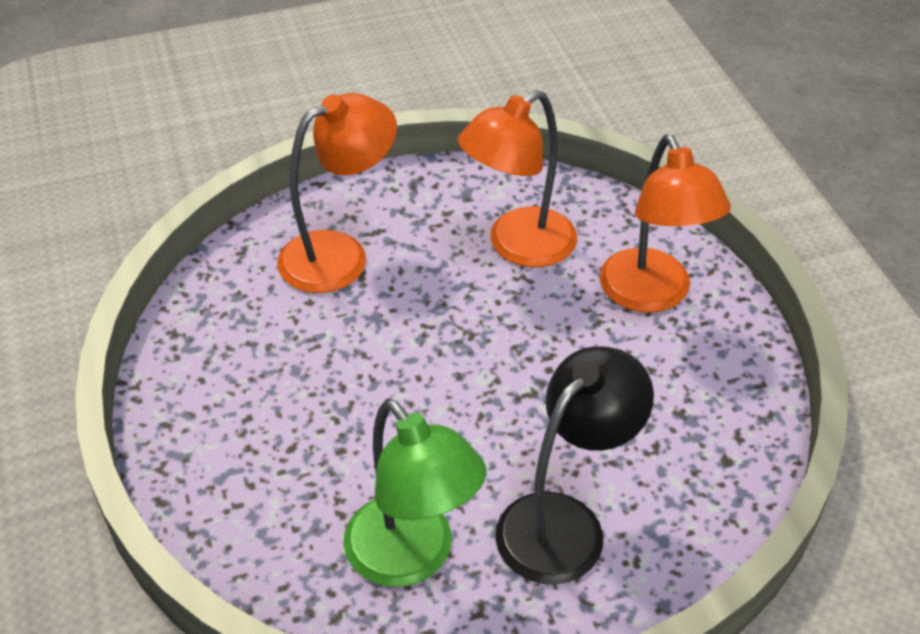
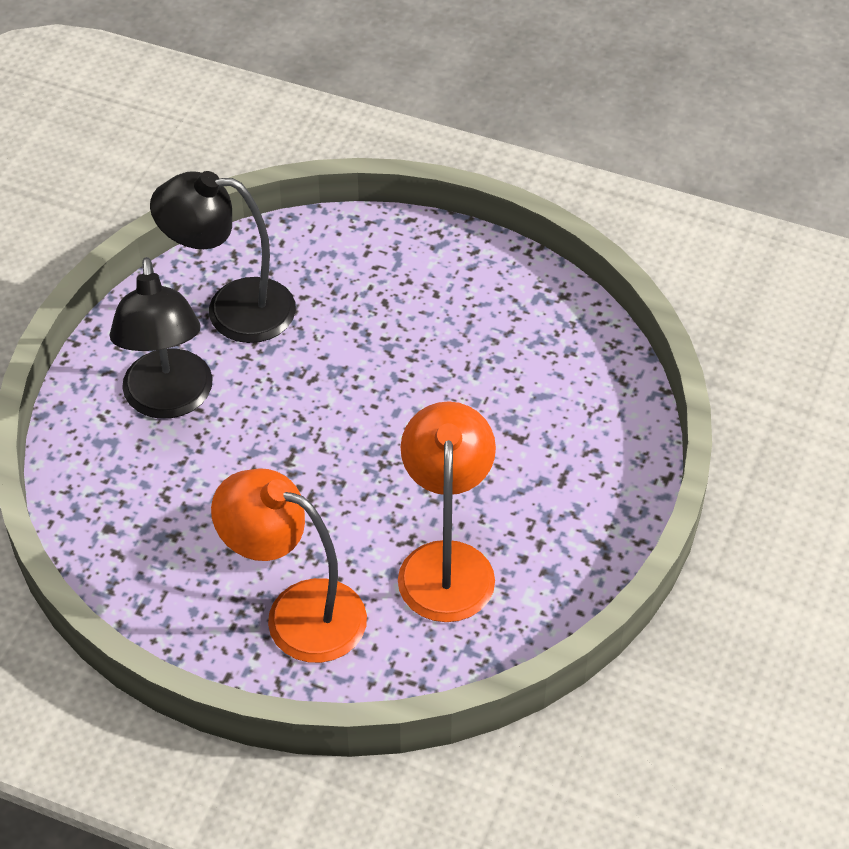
camera: 130 degrees right, 5 degrees up
(340, 254) = (556, 437): orange lamp -> none
(412, 558) = (232, 310): green lamp -> black lamp

